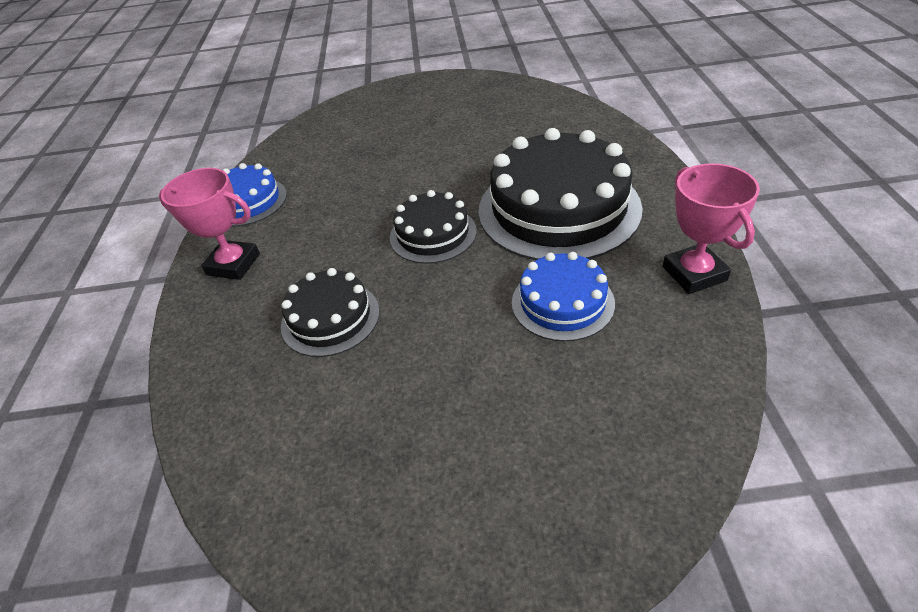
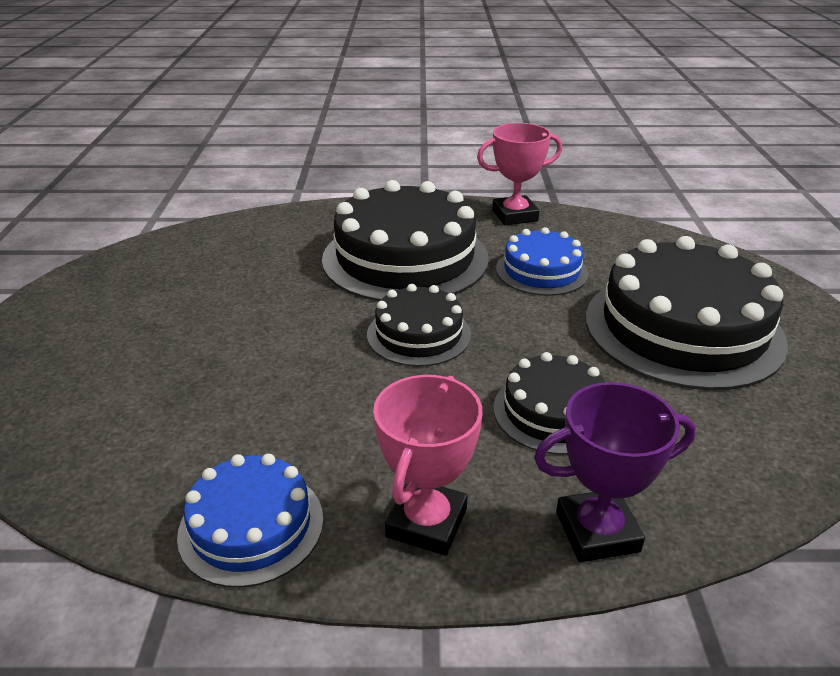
camera: 90 degrees left, 10 degrees down
(205, 343) = (597, 531): none -> purple trophy
(464, 422) = (683, 328): none -> black cake

